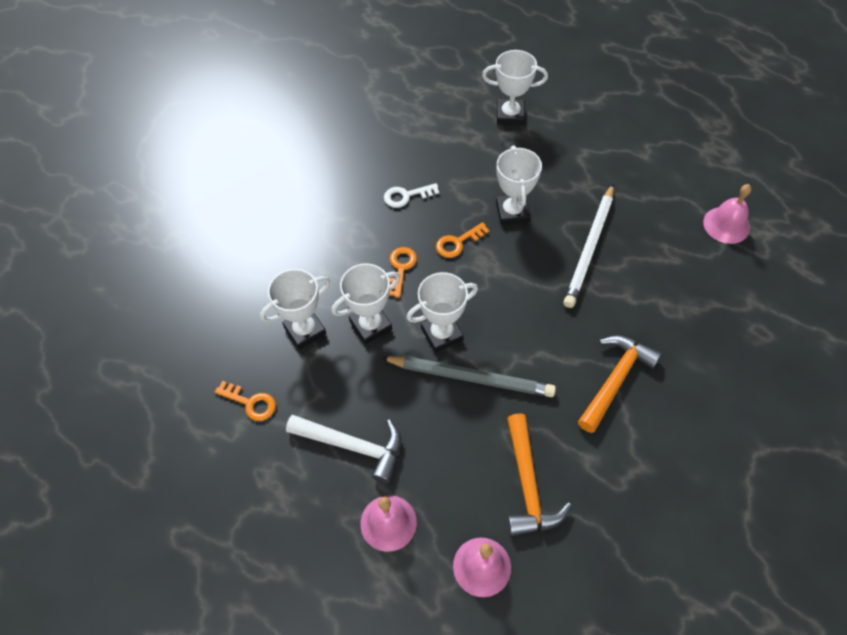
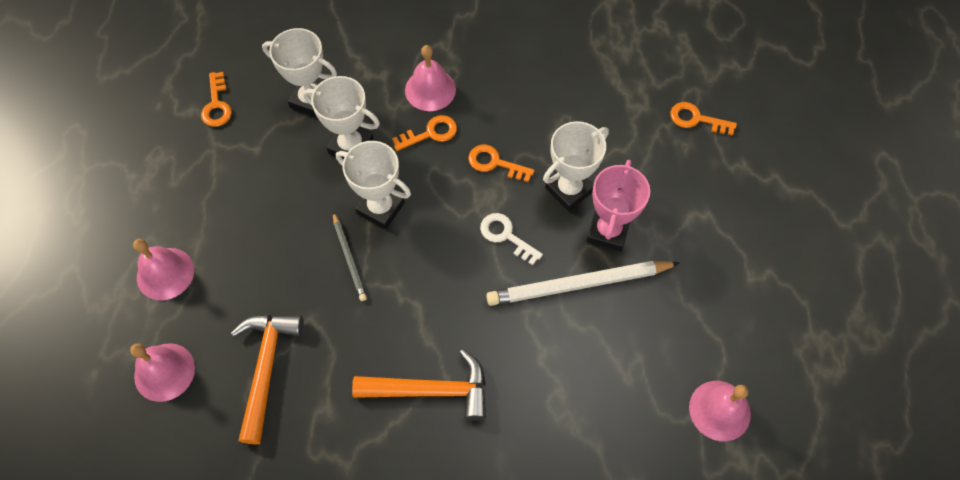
camera: 55 degrees right, 5 degrees up
(353, 446) = (221, 204): white hammer -> none
(362, 248) = (430, 89): none -> pink bell
(406, 196) = (517, 89): white key -> white key (506, 236)
(470, 378) = (349, 258): grey pencil -> grey pencil, size x0.53
(510, 115) = (696, 119): white trophy -> orange key
(528, 484) = (266, 368): orange hammer -> orange hammer turned 135 degrees clockwise
(560, 209) = (608, 231): none -> pink trophy

